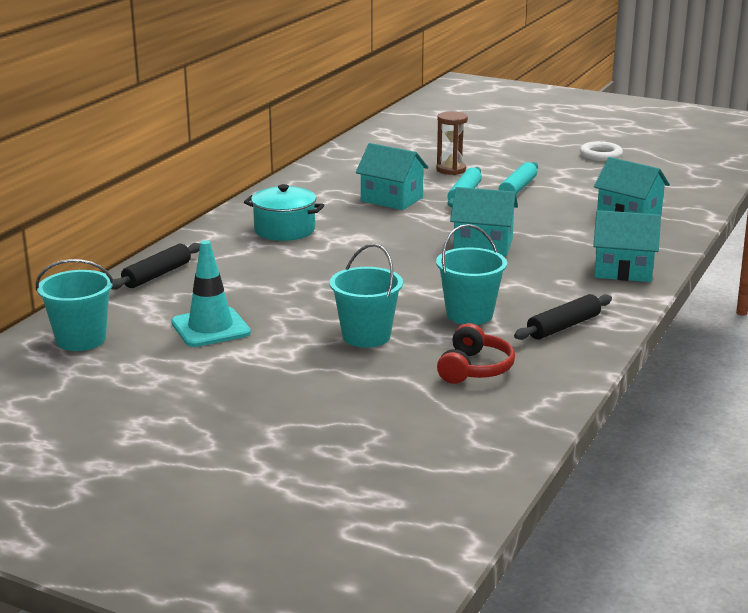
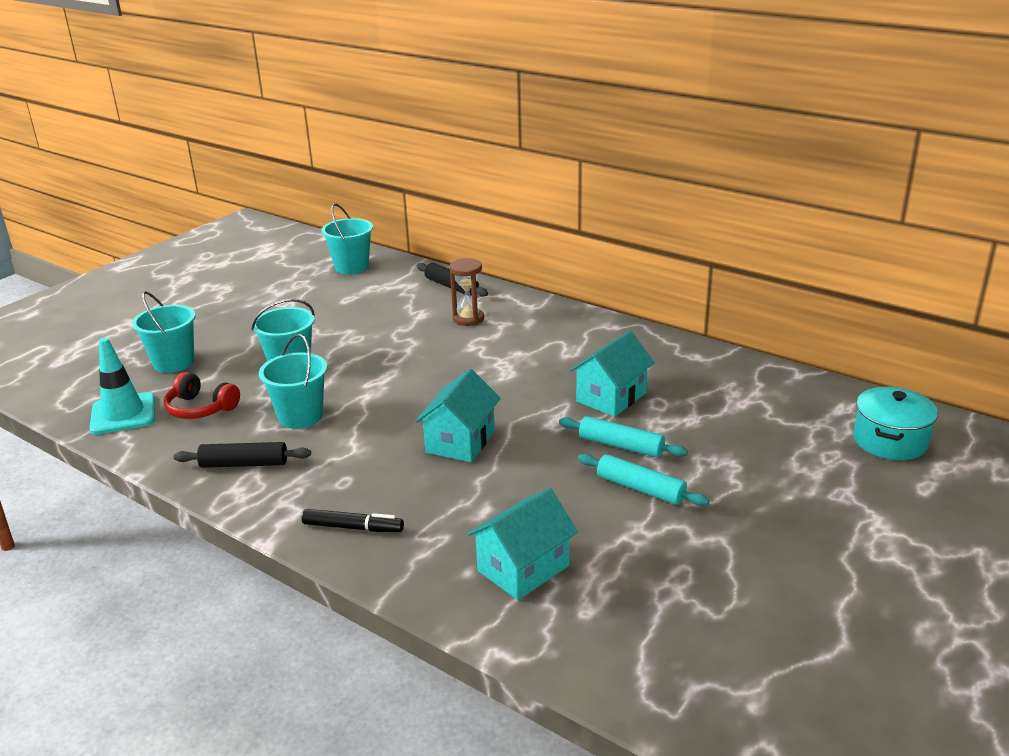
camera: 100 degrees right, 5 degrees up
(210, 328) = (343, 307): turquoise traffic cone -> turquoise traffic cone (123, 414)
(284, 230) = (534, 337): turquoise pot -> turquoise pot (890, 441)
(374, 409) = (173, 362): none -> turquoise bucket
(451, 170) = (715, 445): brown hourglass -> brown hourglass (468, 319)
(563, 327) = (244, 464): black rolling pin -> black rolling pin turned 60 degrees counterclockwise
(600, 155) = (796, 593): white ring -> none
(623, 270) = (352, 527): turquoise house -> black marker

